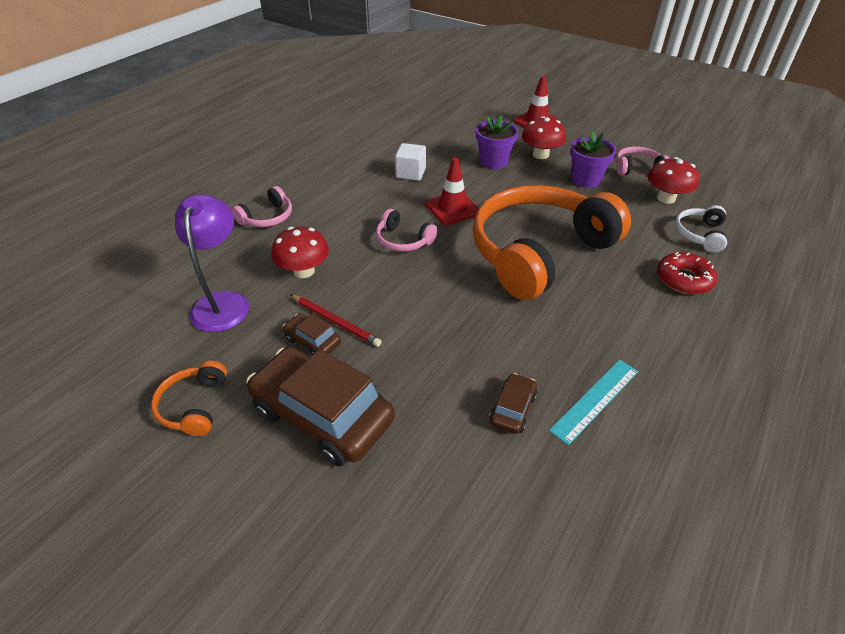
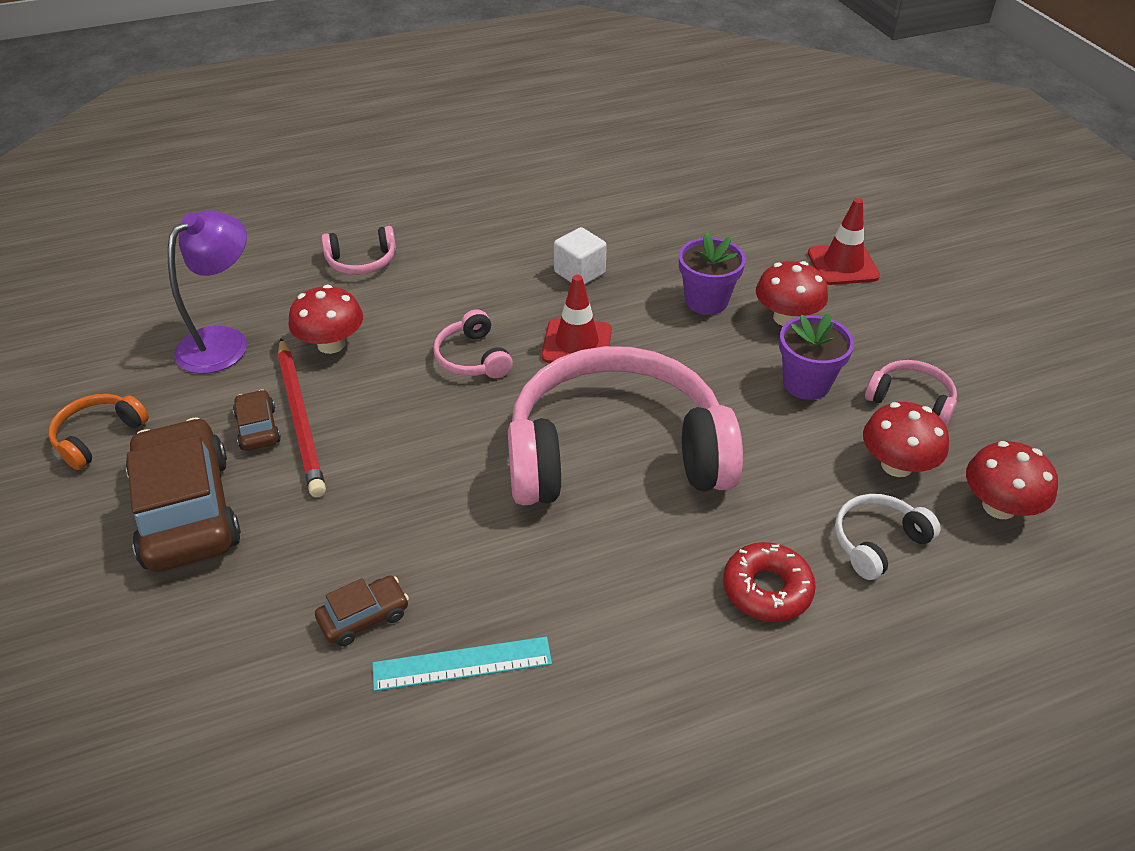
camera: 35 degrees right, 0 degrees up
(335, 321) = (301, 419): red pencil -> red pencil, size x1.51
(539, 252) = (616, 452): orange headphones -> pink headphones
(723, 196) = (999, 506): none -> red mushroom

